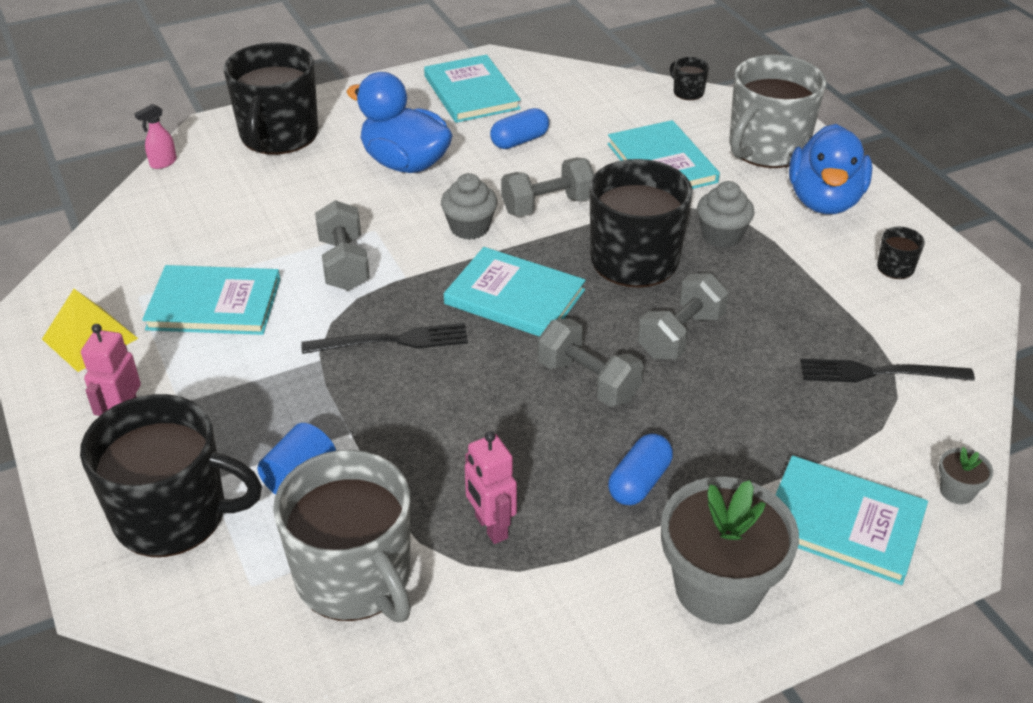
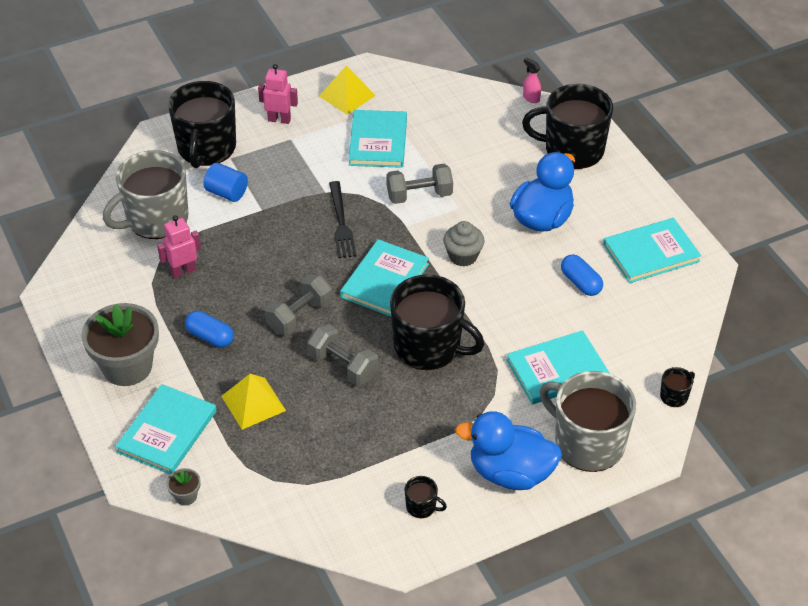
camera: 90 degrees right, 5 degrees up
(547, 205) = (493, 299): grey dumbbell -> none
(721, 235) = (459, 400): grey cupcake -> none
(765, 425) = (253, 403): none -> yellow pyramid
(879, 373) = (300, 474): black fork -> none

